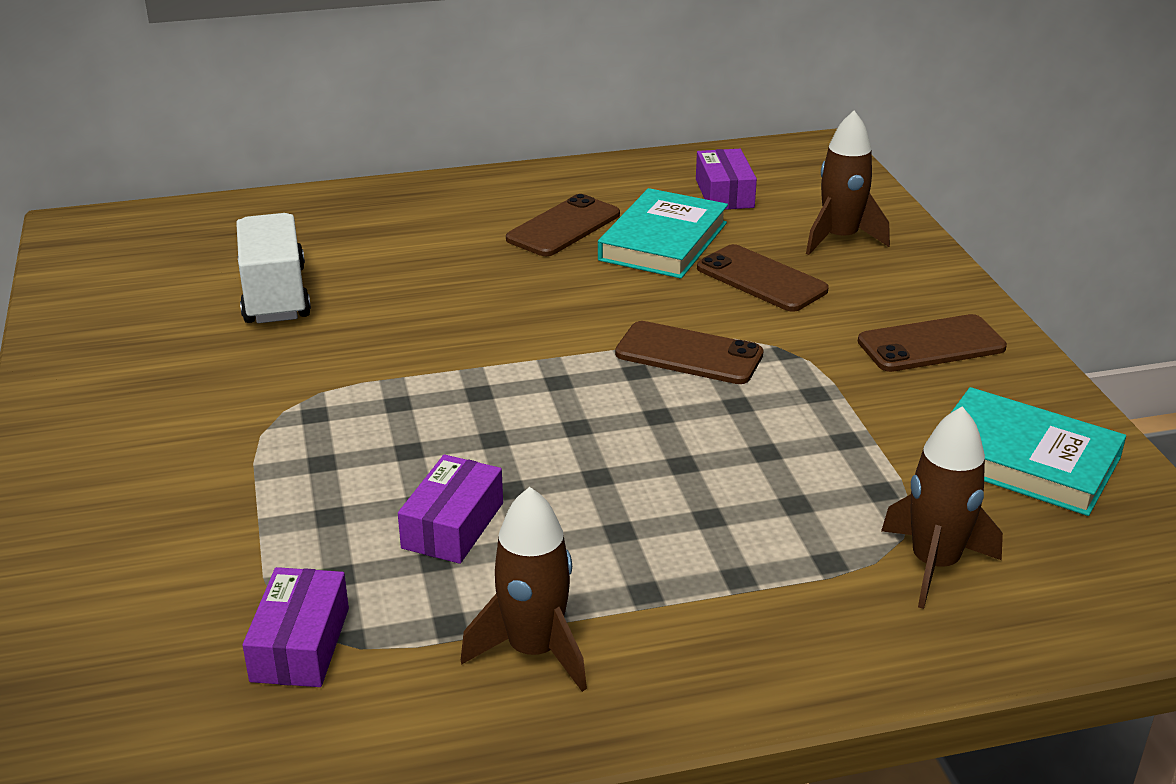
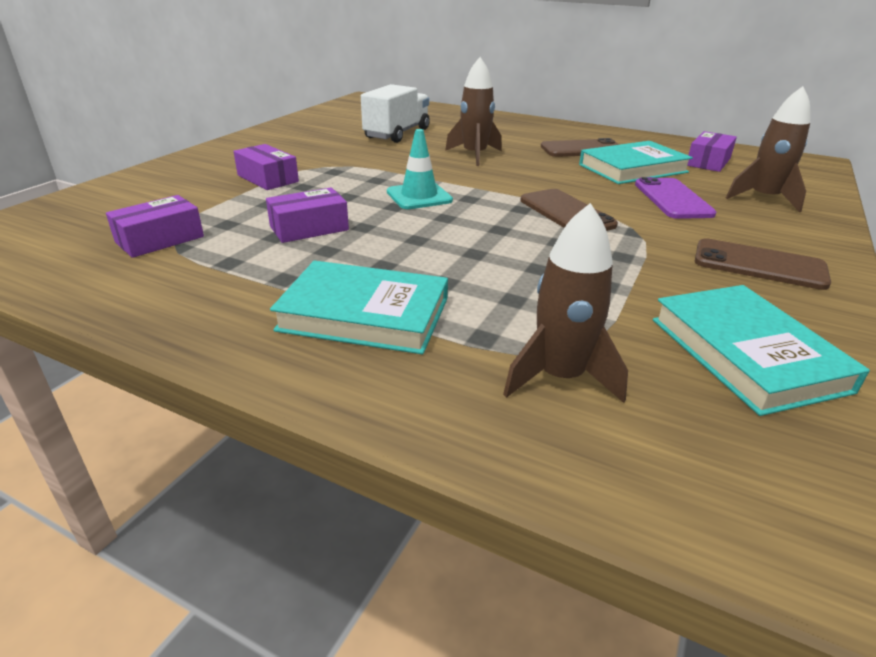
camera: 40 degrees right, 0 degrees up
(245, 473) = (268, 178): none -> purple box
(496, 407) = (419, 196): none -> turquoise traffic cone
(534, 650) = (240, 291): brown rocket -> brown rocket (474, 155)
(697, 600) = (364, 314): none -> turquoise book
(761, 279) = (672, 199): brown phone -> purple phone

